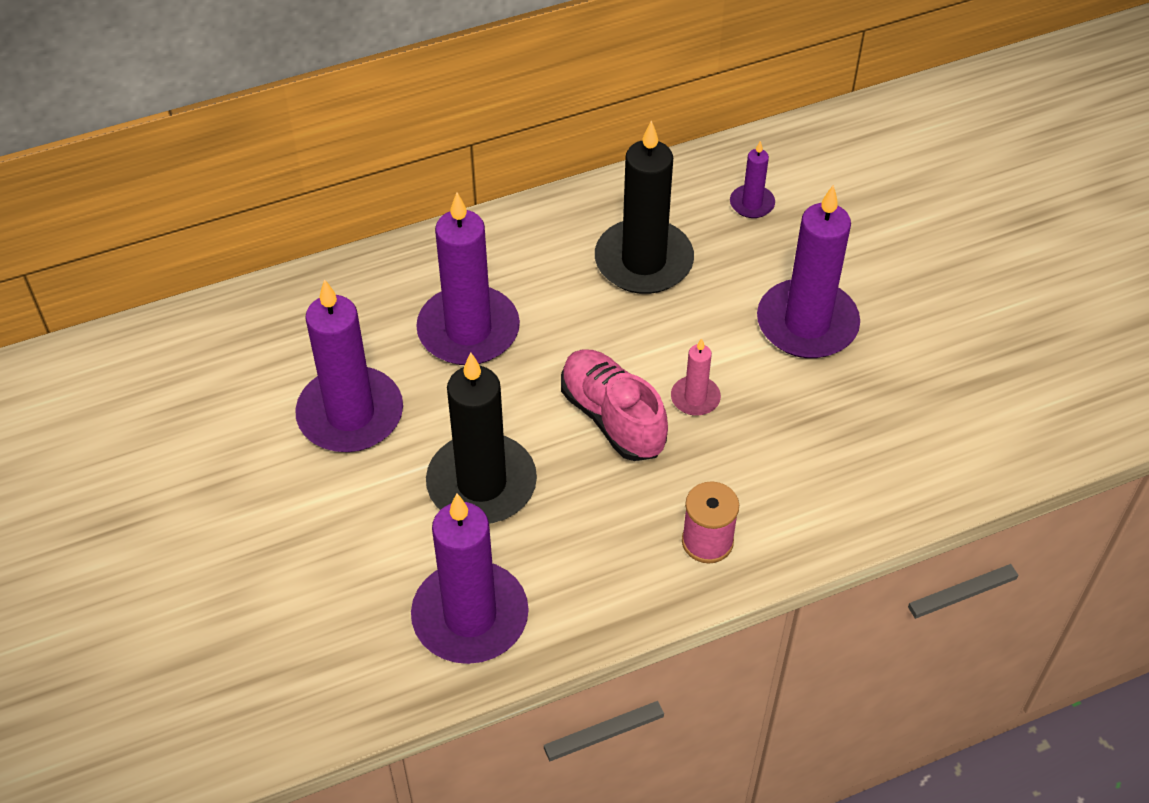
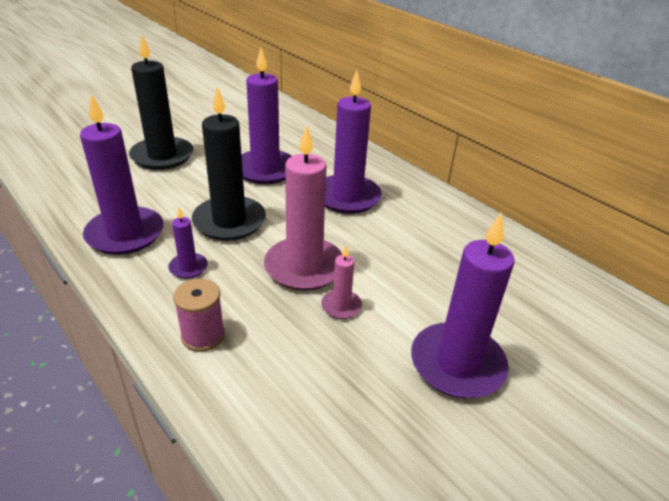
camera: 70 degrees right, 15 degrees down
(612, 417) = (304, 267): pink shoe -> pink candle
(643, 261) = (455, 259): black candle -> black candle (162, 156)
(752, 204) = (560, 307): purple candle -> purple candle (188, 267)

